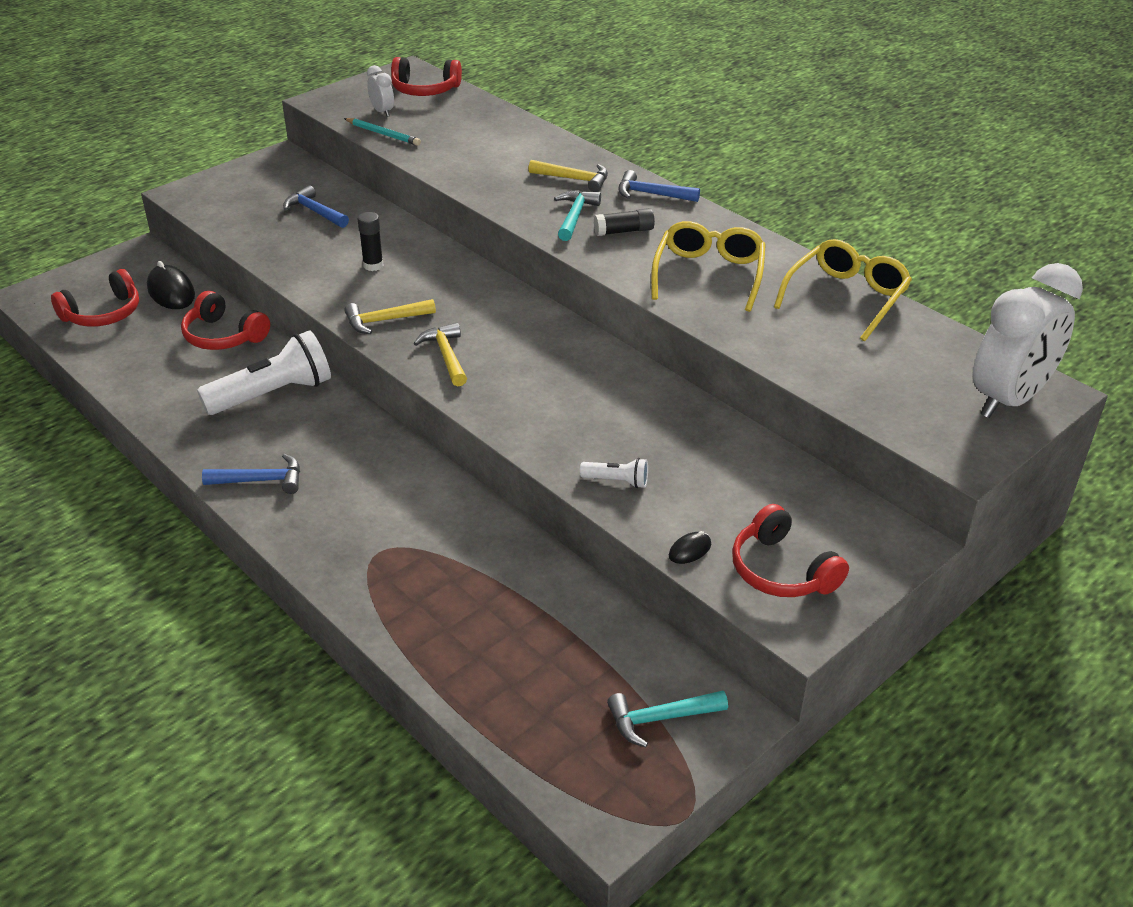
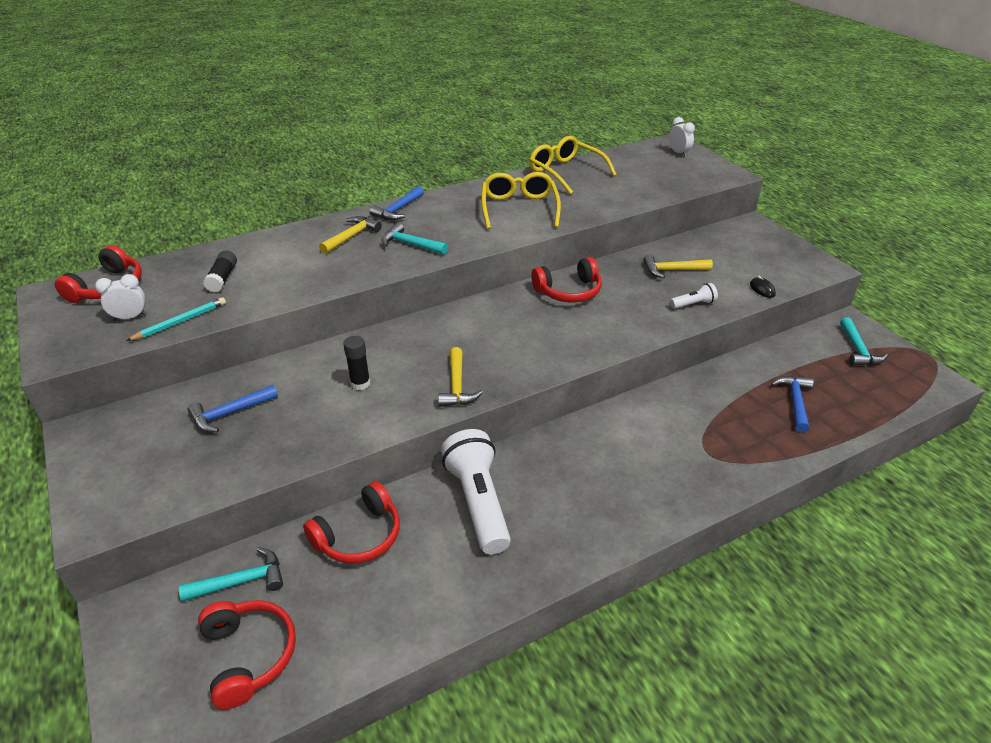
camera: 75 degrees left, 0 degrees up
(171, 292) = (241, 581): black mouse -> turquoise hammer
(261, 480) = (607, 519): blue hammer -> blue hammer (795, 402)
(446, 356) = (523, 358): yellow hammer -> yellow hammer (672, 270)
(617, 481) = (693, 304): white flashlight -> white flashlight turned 45 degrees clockwise
(624, 231) = (445, 228): black glue stick -> black glue stick (222, 278)
(709, 274) = (519, 208): yellow glasses -> yellow glasses turned 60 degrees clockwise
(781, 570) = (778, 263): red headphones -> red headphones (569, 291)
(1008, 399) = (678, 153): white clock -> white clock, size x0.44

